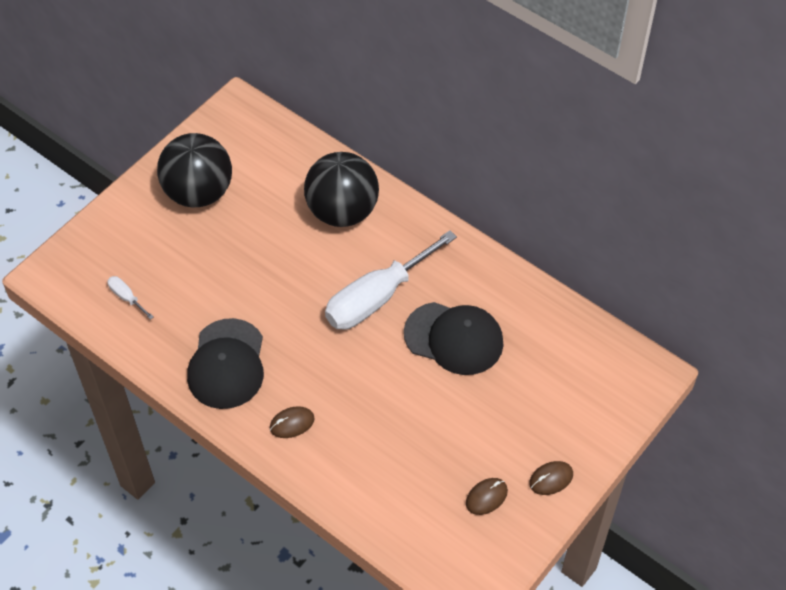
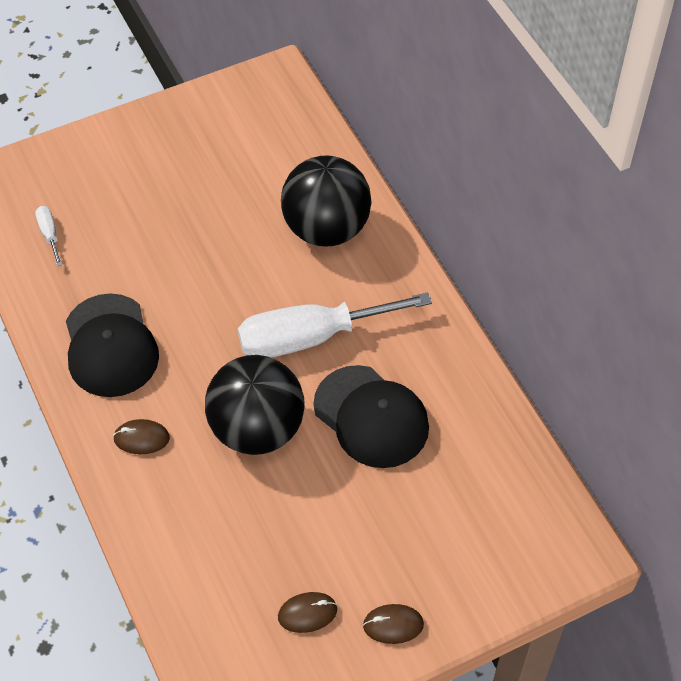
camera: 25 degrees right, 0 degrees up
(199, 192) = (185, 152): black ball -> black ball (257, 429)
(227, 364) = (110, 346): black cap -> black cap turned 45 degrees counterclockwise

